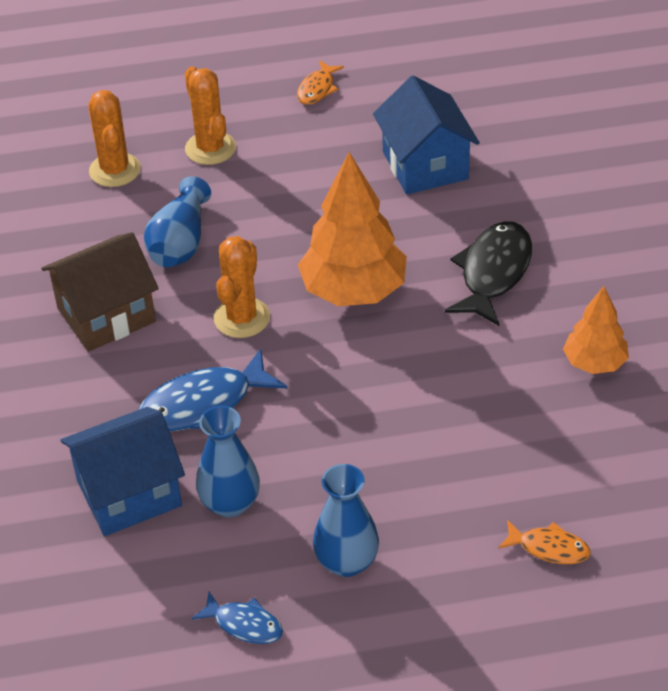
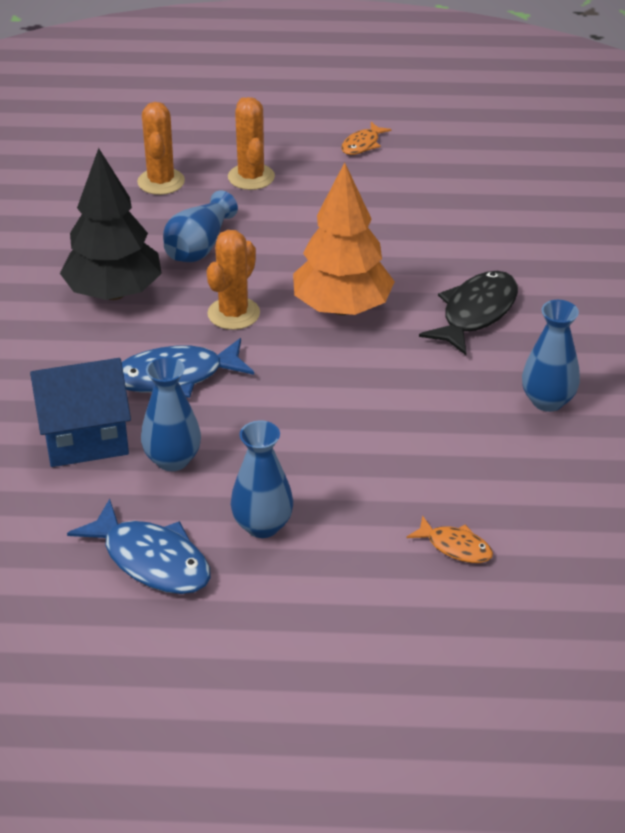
camera: 10 degrees right, 5 degrees down
(106, 315) = (114, 293): brown house -> black tree
(244, 624) = (152, 560): blue fish -> blue fish, size x1.81
(425, 165) = (440, 218): blue house -> none
(594, 363) = (547, 401): orange tree -> blue vase

